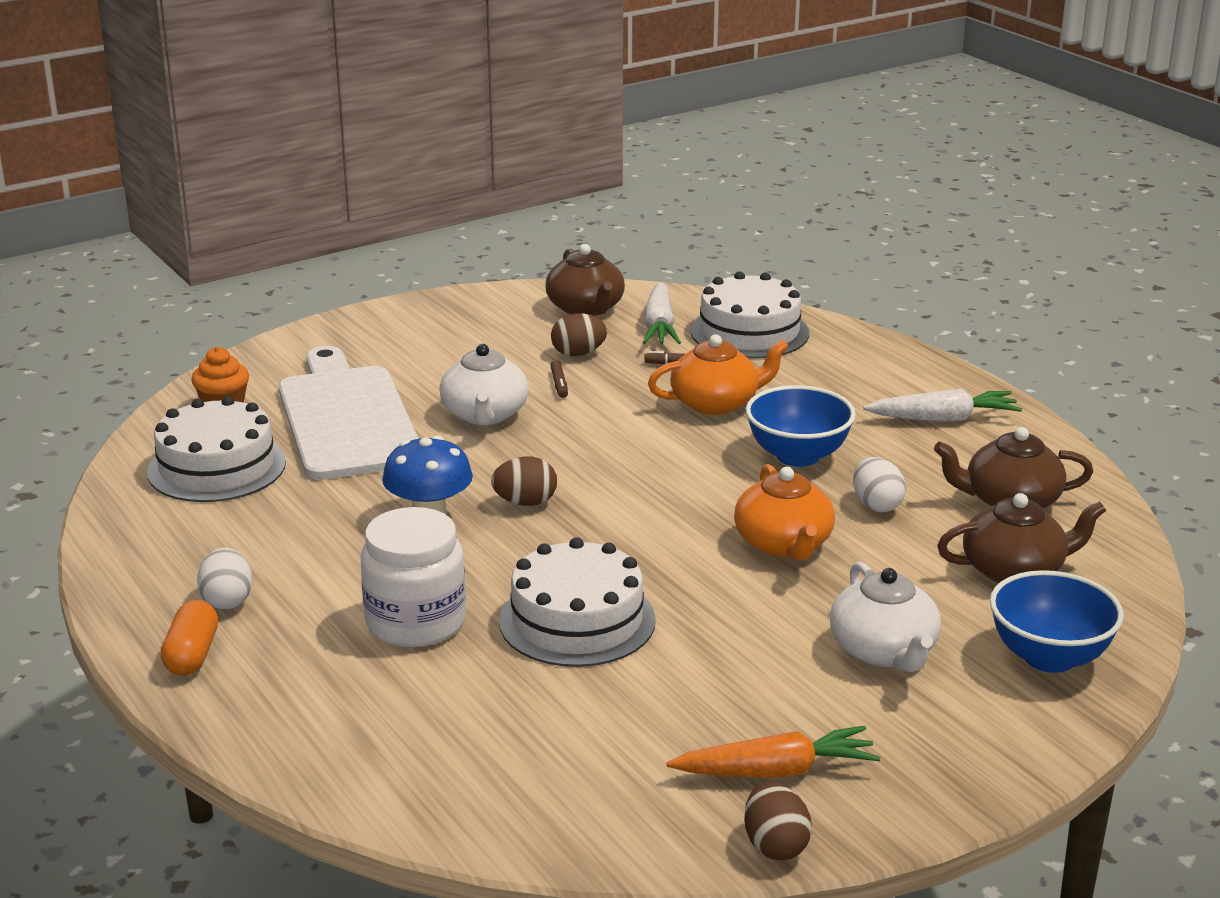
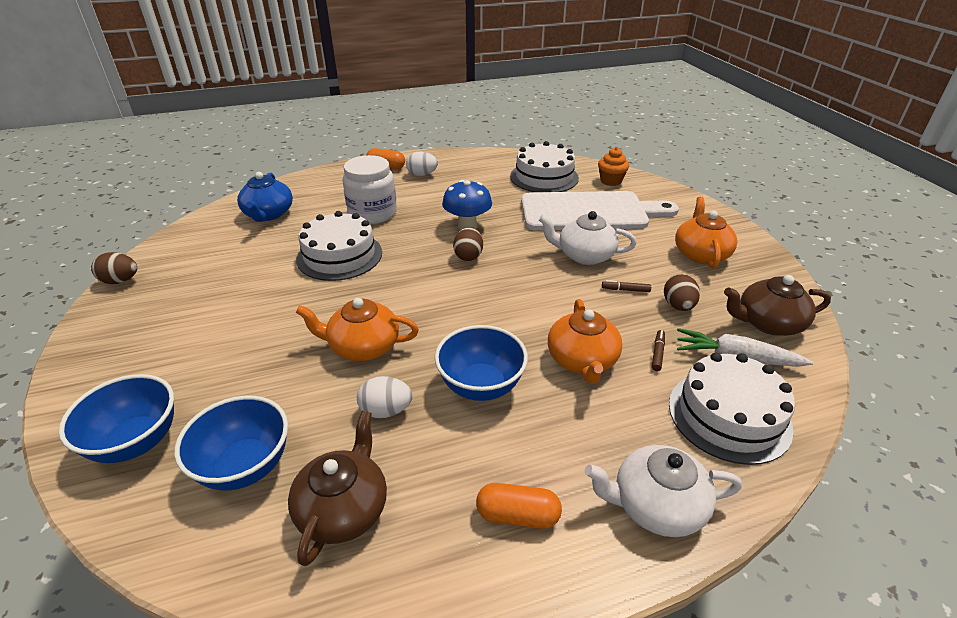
camera: 105 degrees right, 10 degrees up
(447, 340) = (701, 254): none -> orange teapot
(460, 752) = (268, 214): none -> blue teapot
(776, 771) = (166, 293): orange carrot -> none
(883, 651) = (218, 359): white teapot -> white teapot (656, 505)
(943, 418) = (517, 515): white carrot -> orange capsule
(1015, 570) = (245, 466): brown teapot -> blue bowl

